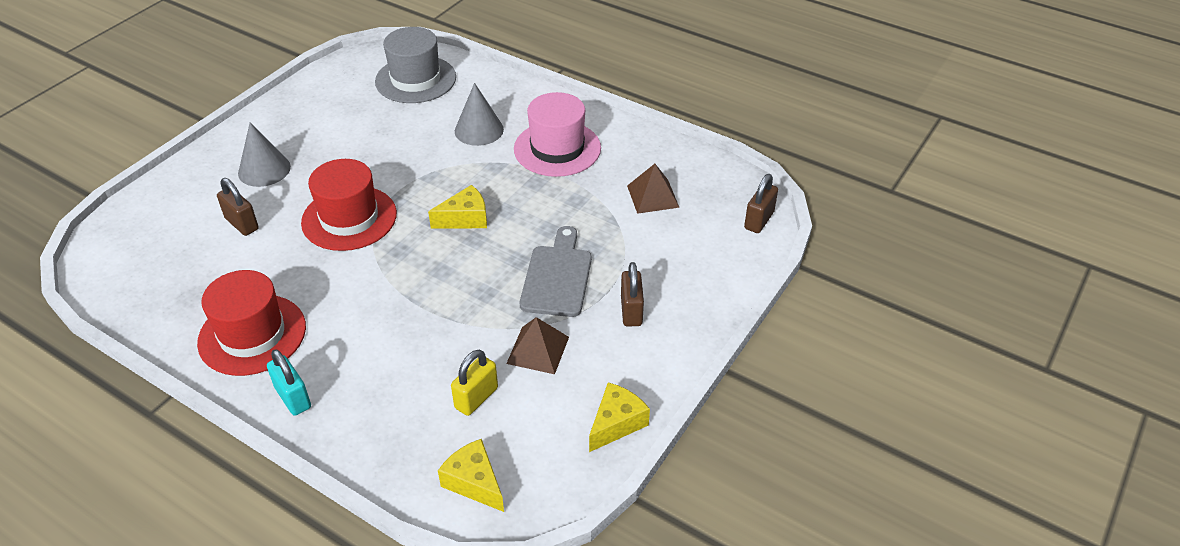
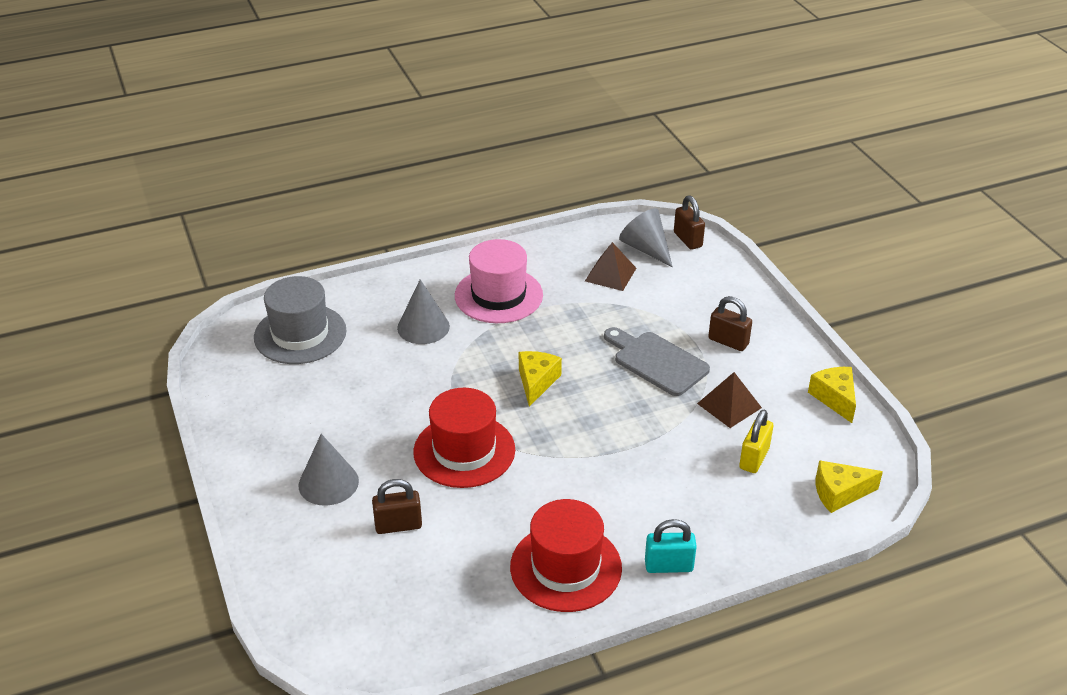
camera: 55 degrees left, 5 degrees down
(476, 398) = (754, 458): yellow padlock -> yellow padlock turned 45 degrees clockwise
(714, 200) = (646, 248): none -> grey cone

